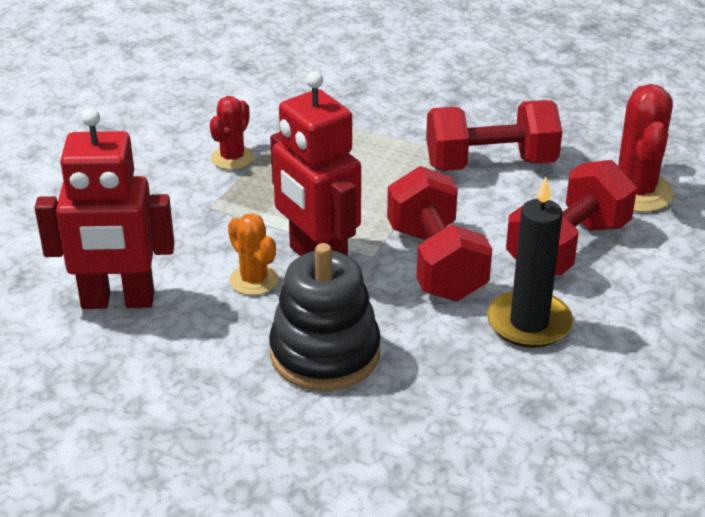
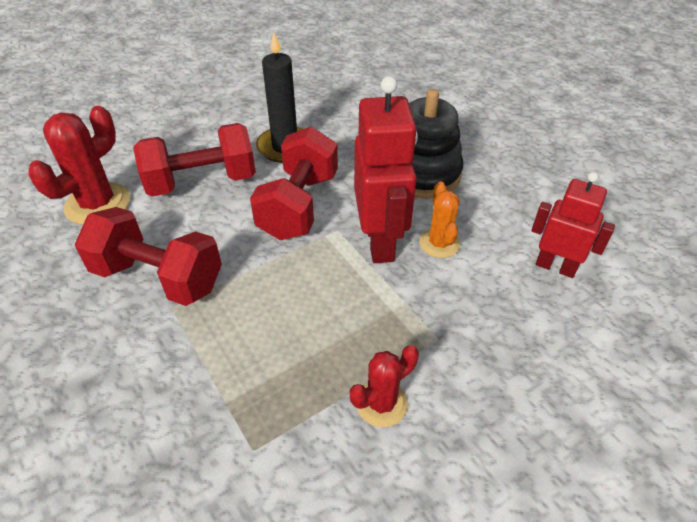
camera: 150 degrees left, 10 degrees up
(118, 301) = (555, 266): red robot -> red robot, size x0.64

